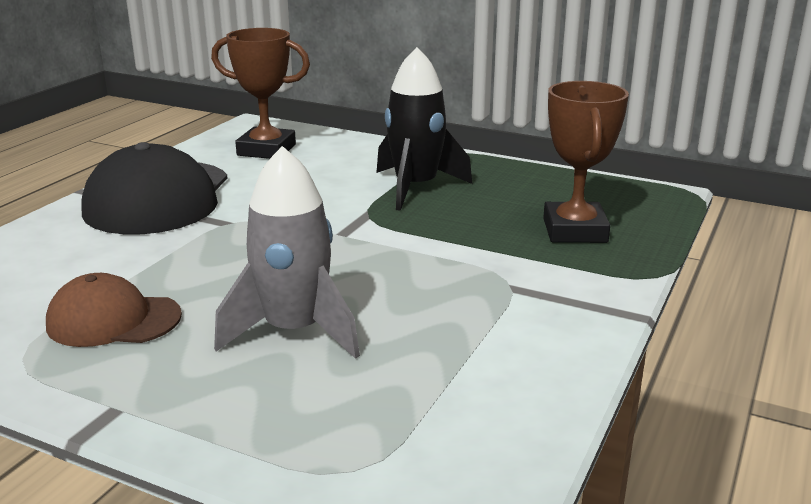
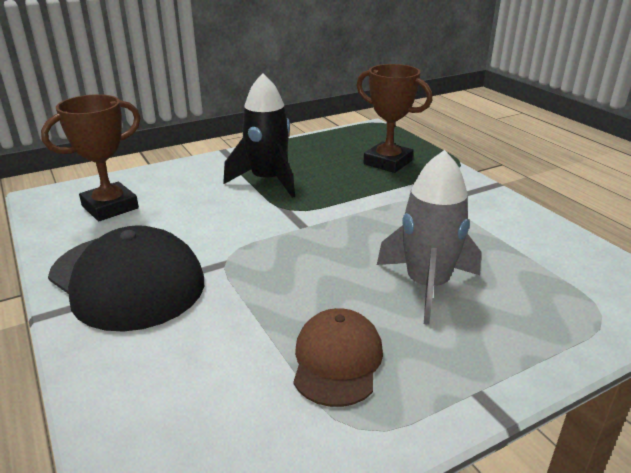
camera: 55 degrees left, 5 degrees up
(113, 320) = (337, 360): brown cap -> brown cap turned 150 degrees clockwise

